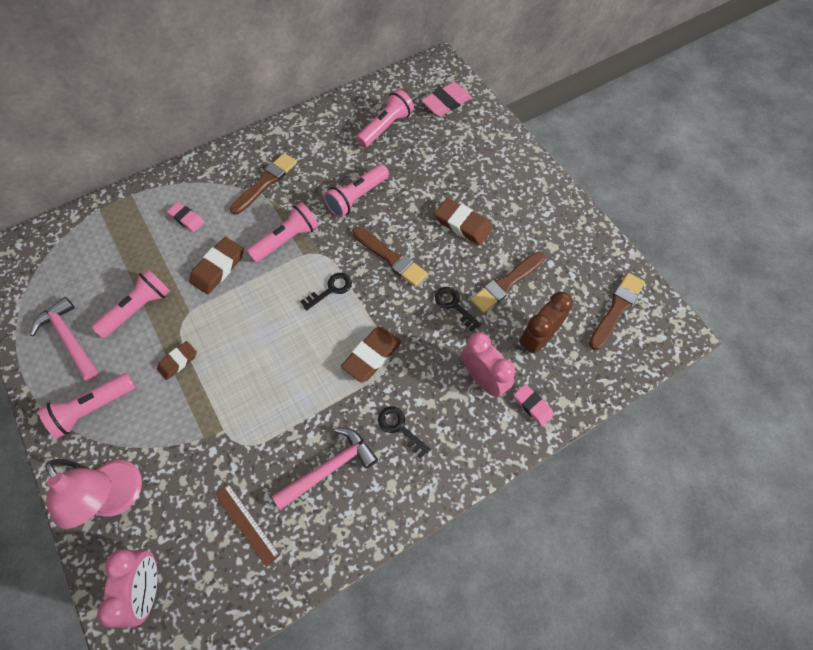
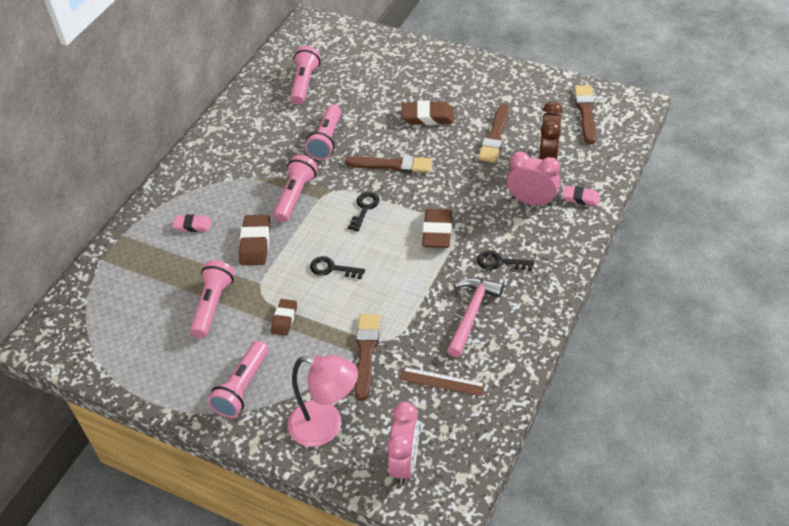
camera: 30 degrees left, 15 degrees down
(69, 339) = (171, 357): pink hammer -> none
(148, 588) = (405, 463): pink clock -> pink clock turned 45 degrees clockwise
(265, 182) = (238, 168): brown brush -> brown brush (366, 352)
(446, 102) = (339, 45): pink eraser -> none
(454, 305) = (469, 169): black key -> black key (332, 268)

